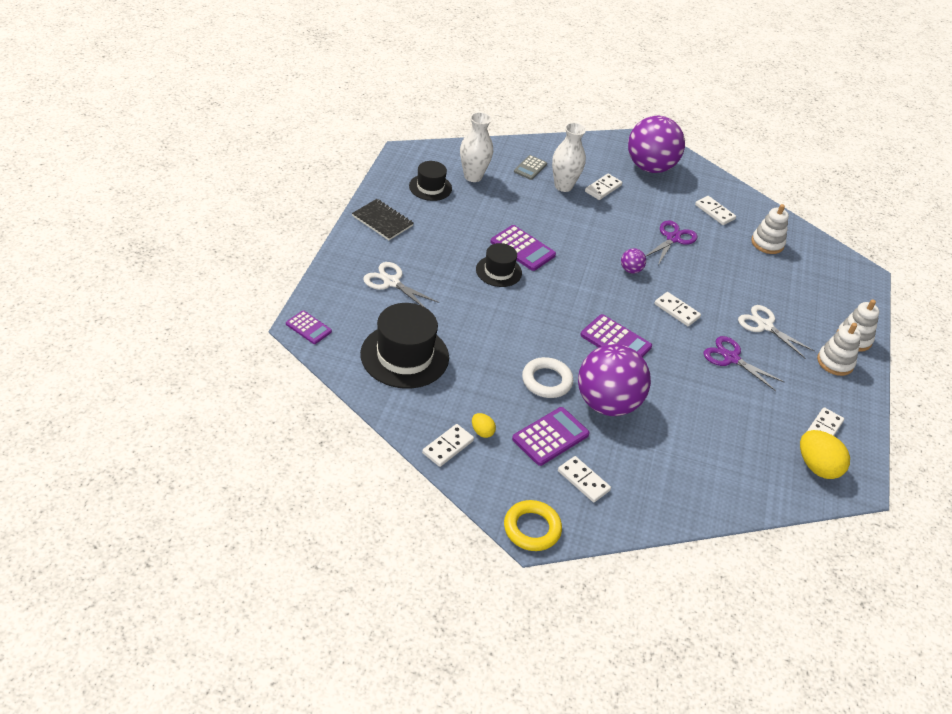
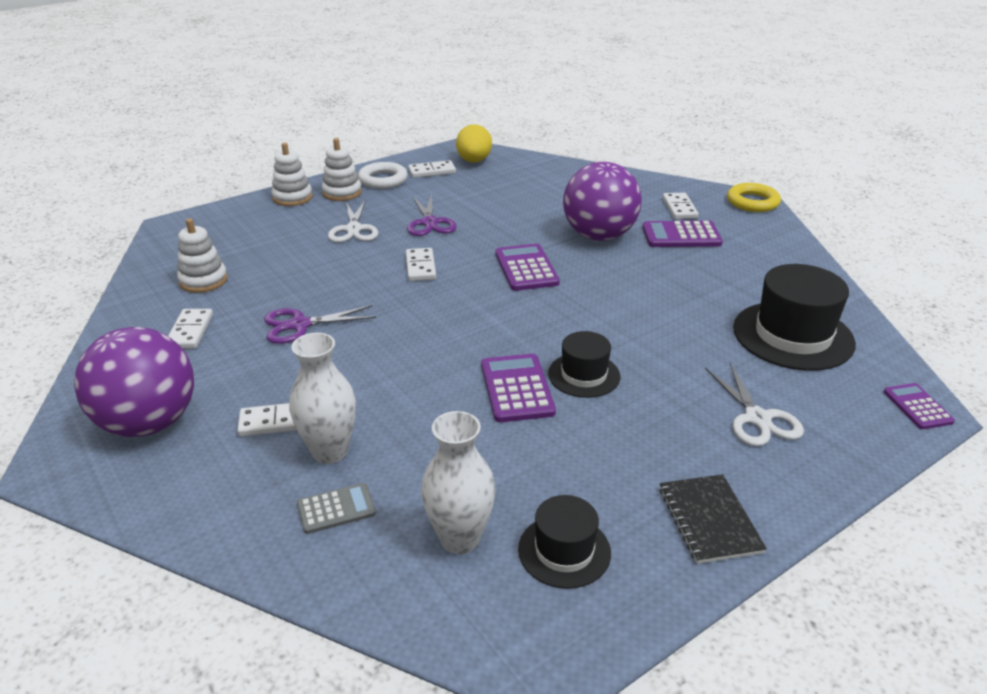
camera: 135 degrees left, 10 degrees down
(448, 447) = (793, 259): white domino -> none
(482, 432) = (748, 257): yellow egg -> none
(546, 381) = (641, 266): white ring -> white ring (383, 180)
(630, 270) = (409, 315): purple ball -> none

